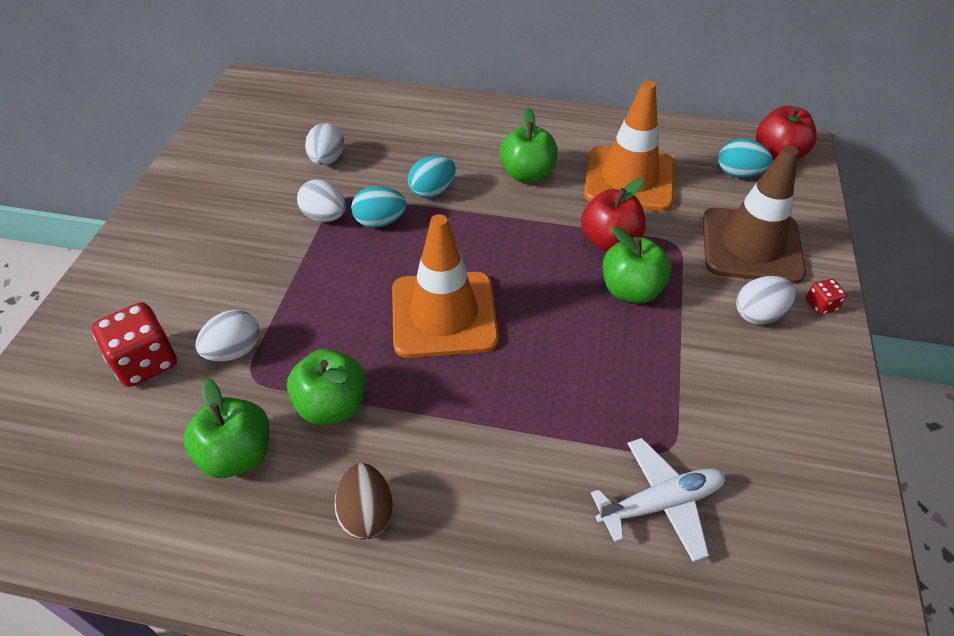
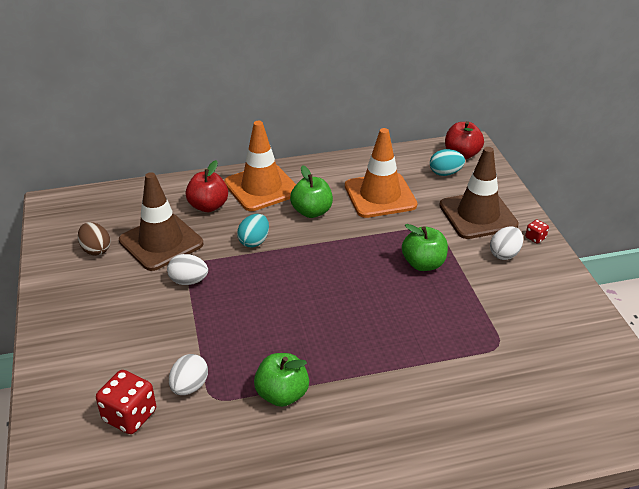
camera: 25 degrees left, 10 degrees down
(237, 454) = (240, 445): green apple -> none
(327, 160) = (161, 242): white egg -> brown traffic cone
(366, 513) = (348, 445): brown egg -> brown egg (96, 250)
(380, 222) = (231, 272): turquoise egg -> none
(444, 314) = (316, 316): orange traffic cone -> orange traffic cone (261, 188)
(609, 241) = (392, 238): red apple -> red apple (208, 206)
(661, 503) = (511, 374): white plane -> none

